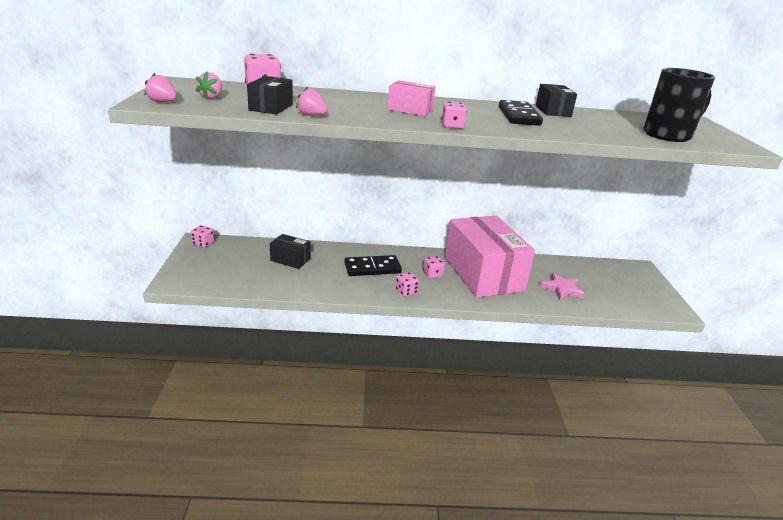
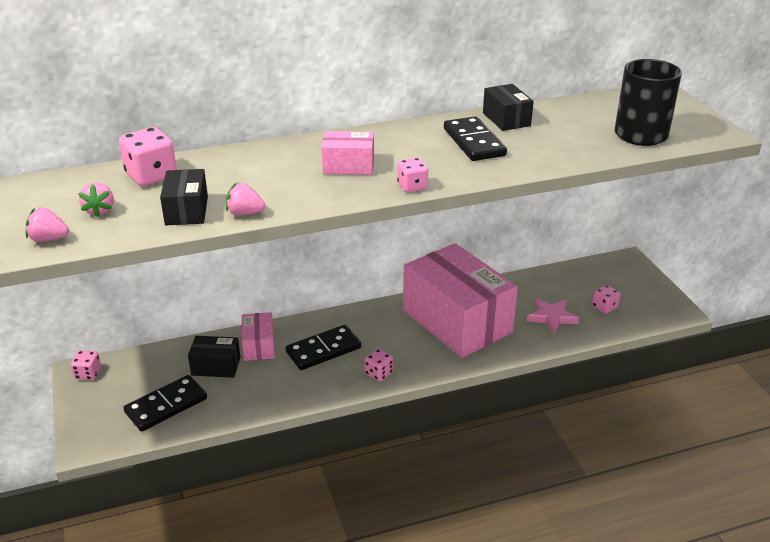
camera: 15 degrees left, 5 degrees up
(242, 273) = (166, 405): none -> black domino
(327, 255) = (259, 346): none -> pink box
(432, 274) = (398, 338): pink dice -> pink dice (604, 307)

